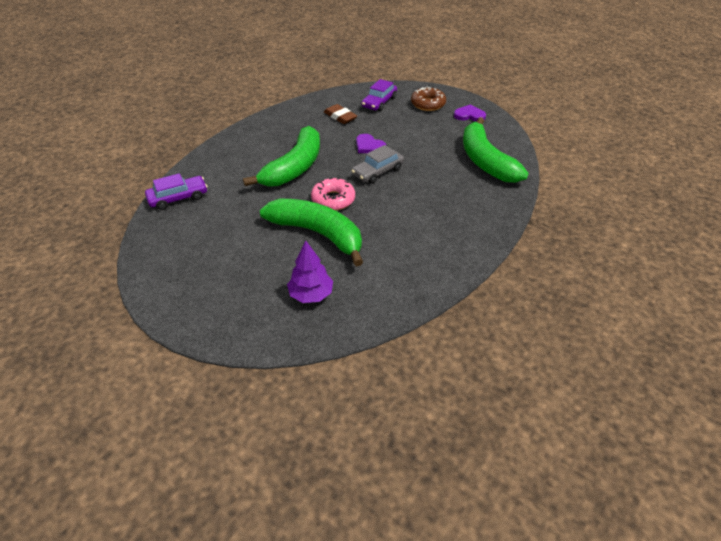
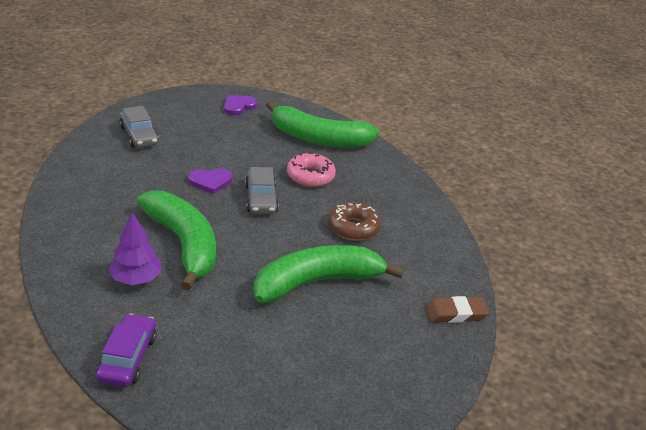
camera: 60 degrees left, 10 degrees down
(311, 294) = (403, 328): purple tree -> purple tree (136, 279)
(333, 200) = (273, 247): pink donut -> pink donut (310, 176)
(340, 117) = (129, 170): brown eraser -> brown eraser (455, 313)
(379, 102) = (139, 135): purple car -> grey car
(428, 104) = (186, 114): brown donut -> brown donut (353, 228)

